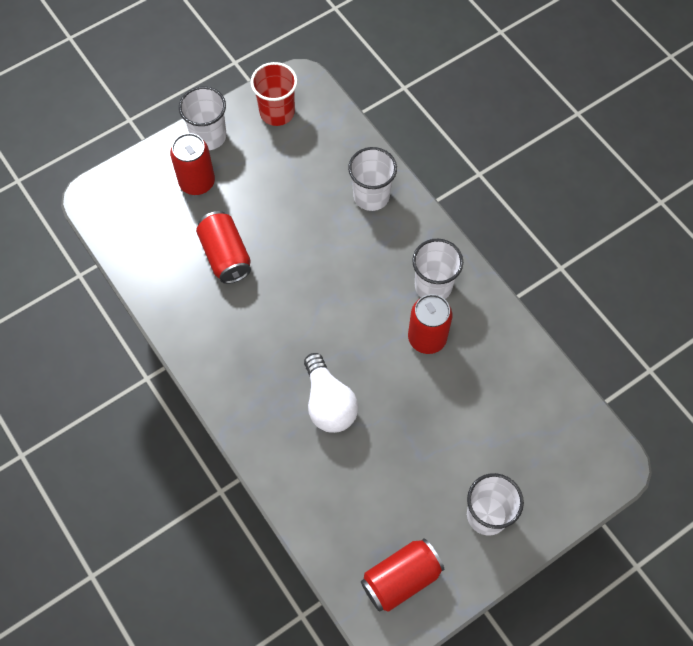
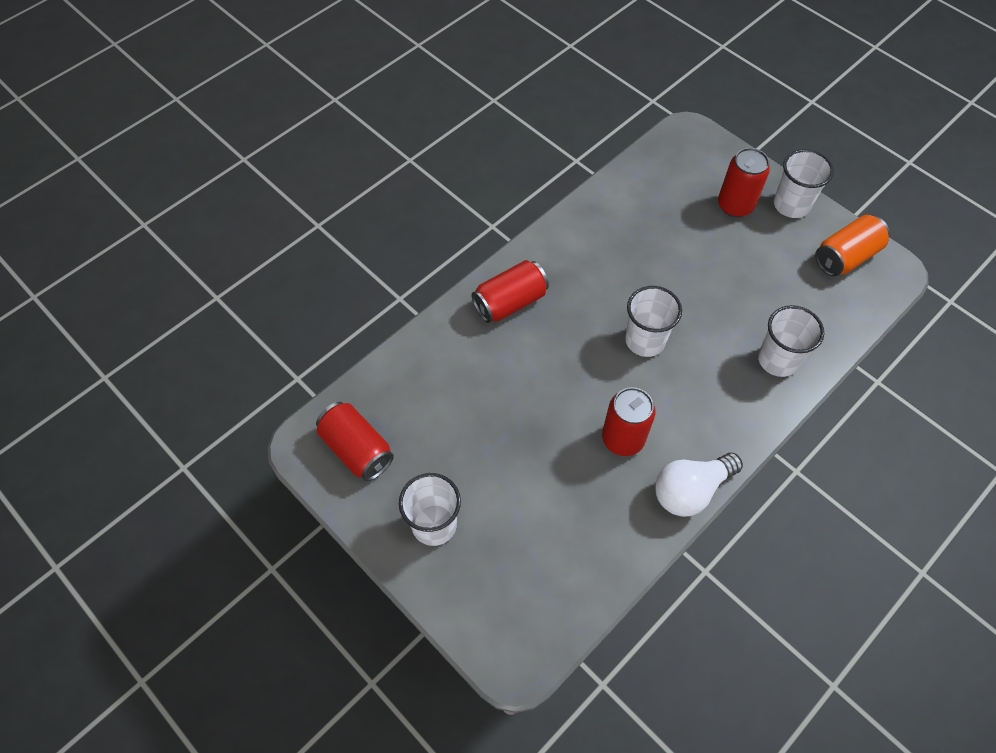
camera: 80 degrees right, 5 degrees down
(225, 255) = (662, 243): red can -> red can (510, 302)
(277, 112) = (845, 257): red cup -> orange can
(328, 403) = (527, 357): white light bulb -> white light bulb (690, 490)
(433, 286) = (687, 437): white cup -> white cup (645, 340)

